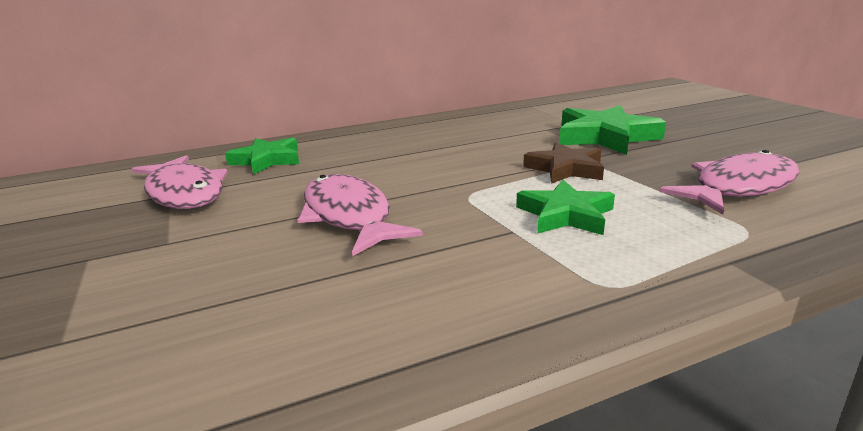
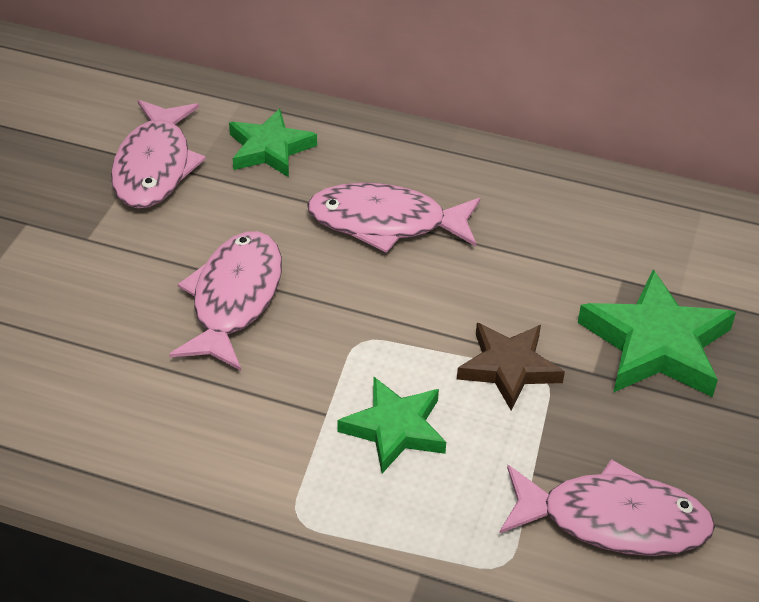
camera: 40 degrees right, 20 degrees up
(393, 156) = (386, 223): none -> pink fish

